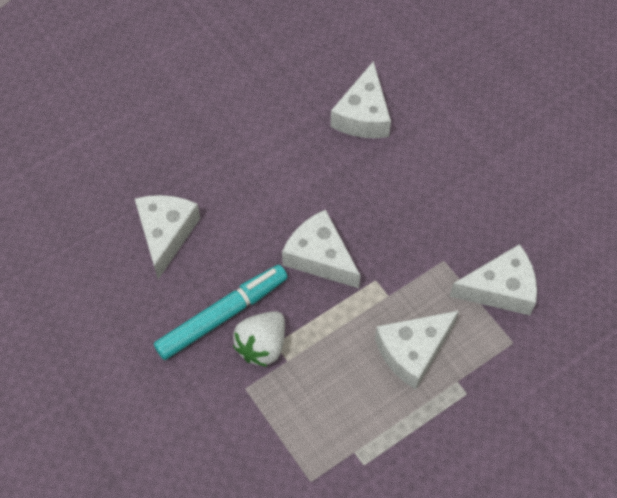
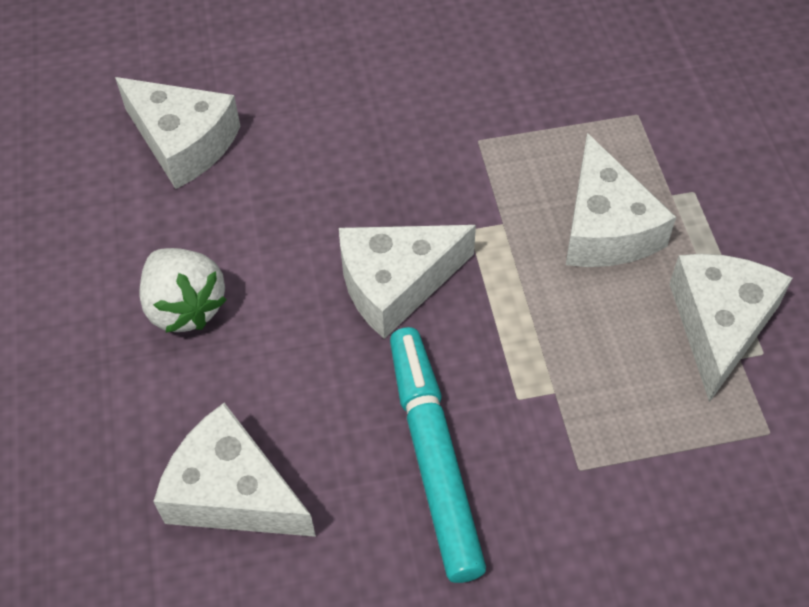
camera: 65 degrees left, 5 degrees down
(262, 346) = (514, 418): white strawberry -> white strawberry (185, 307)
(500, 289) = (552, 97): white cheese -> white cheese (719, 325)

